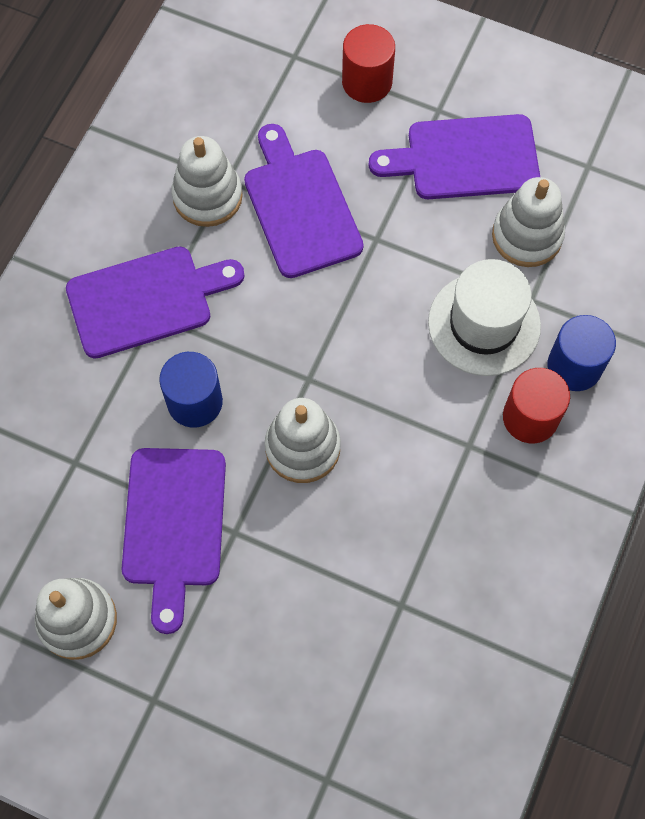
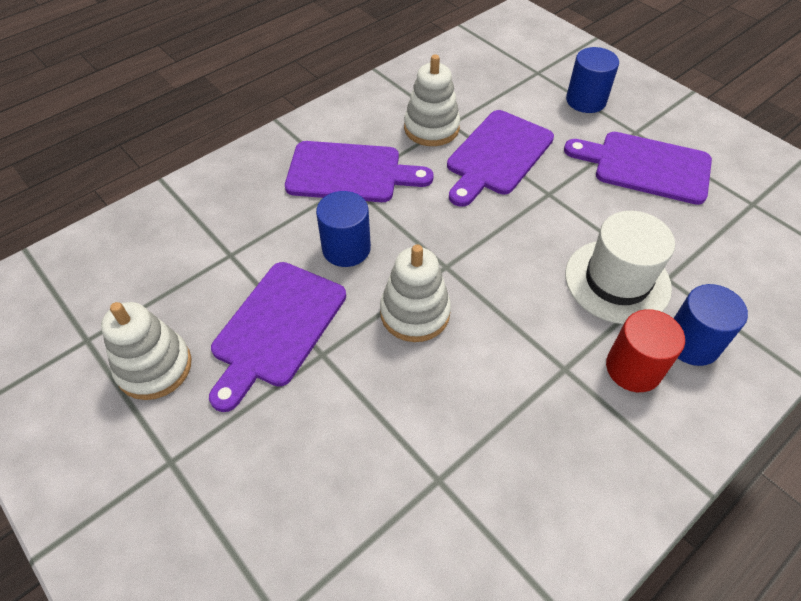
camera: 25 degrees right, 15 degrees down
(300, 207) = (497, 155): purple cutting board -> purple cutting board turned 150 degrees counterclockwise
(367, 82) = (586, 100): red cylinder -> blue cylinder
(527, 236) = (680, 233): white stacking toy -> none

